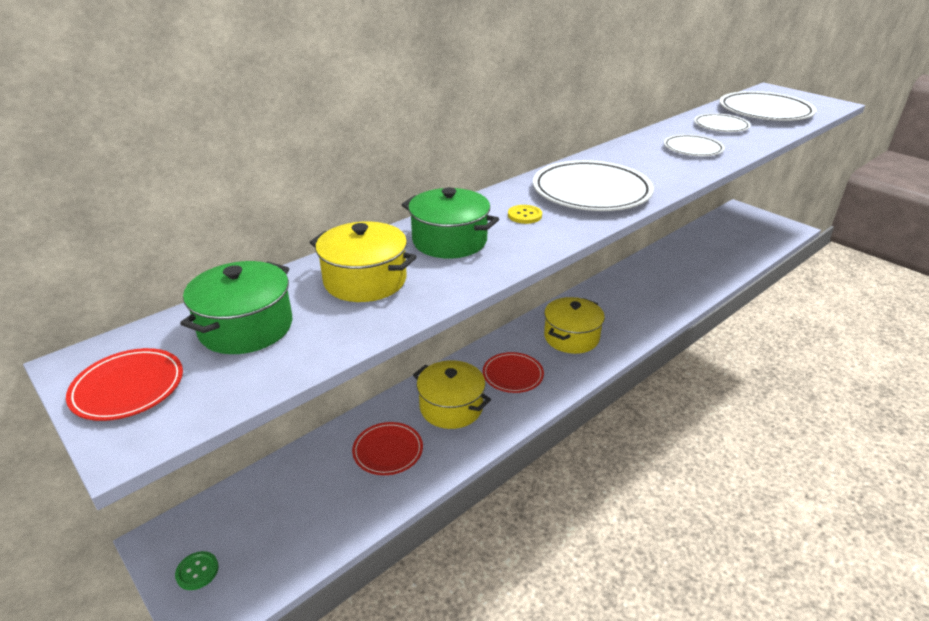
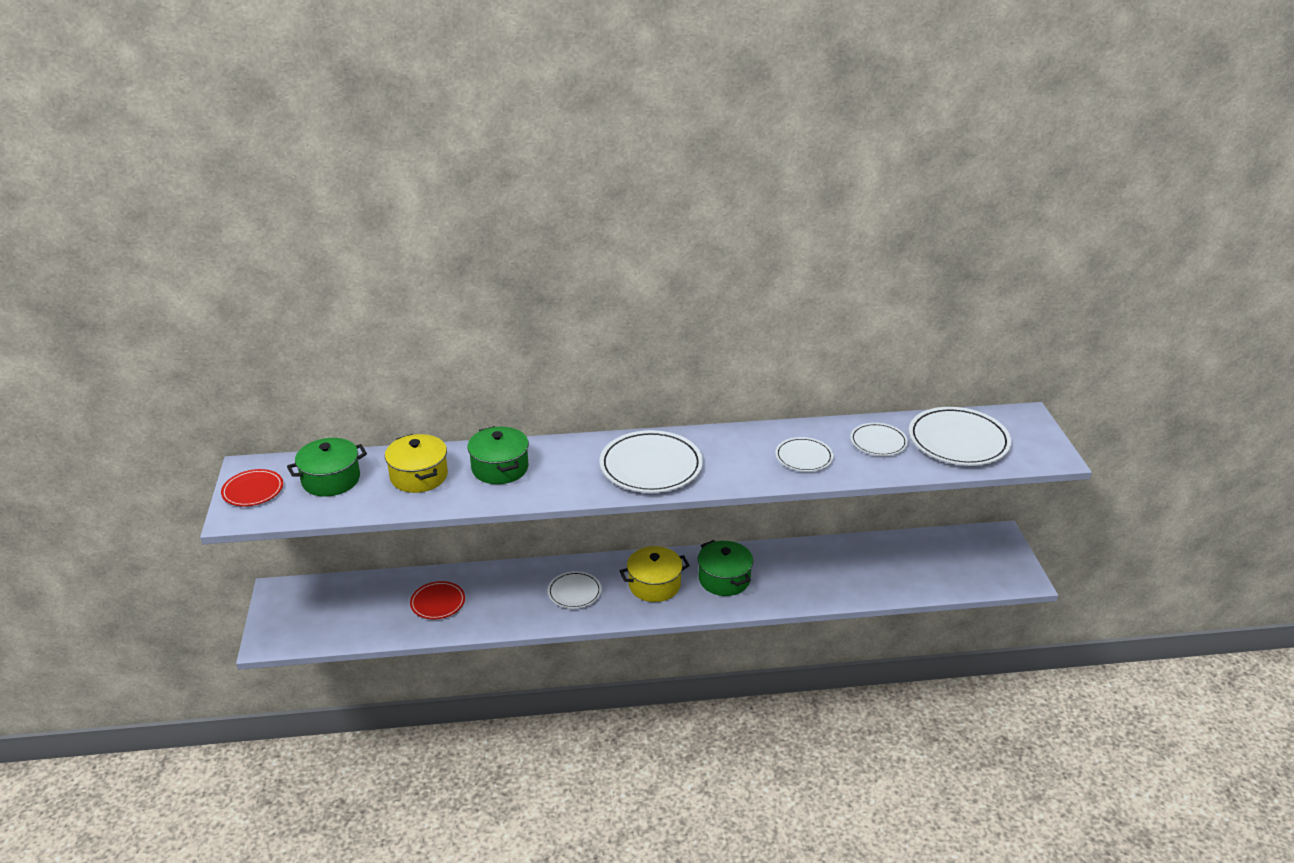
camera: 35 degrees right, 0 degrees up
(197, 571) = (280, 617): green button -> none
(451, 407) = (506, 594): yellow pot -> none
(513, 375) = (574, 592): red plate -> white plate
(524, 215) = (574, 468): yellow button -> none
(617, 309) = (724, 579): none -> green pot

